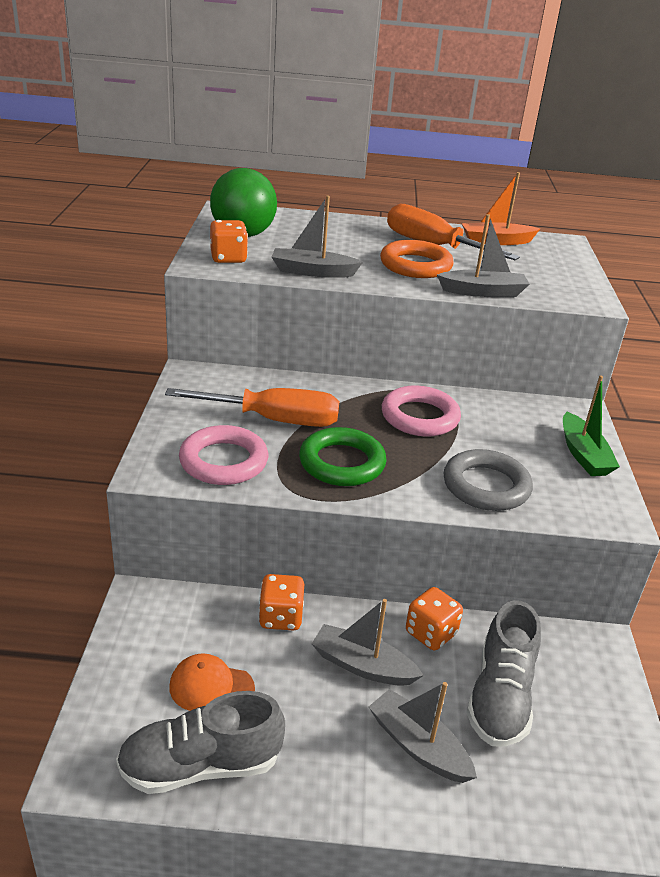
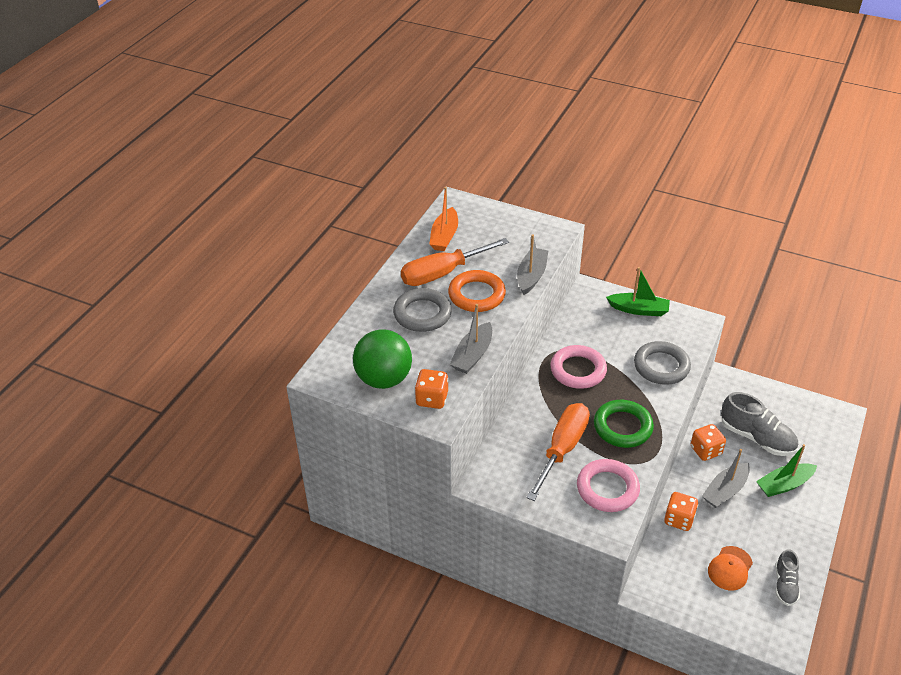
camera: 65 degrees left, 10 degrees up
(201, 765) = (785, 585): grey shoe -> grey shoe, size x0.59
(357, 242) = (422, 314): none -> grey ring
(418, 746) = (784, 485): grey boat -> green boat

